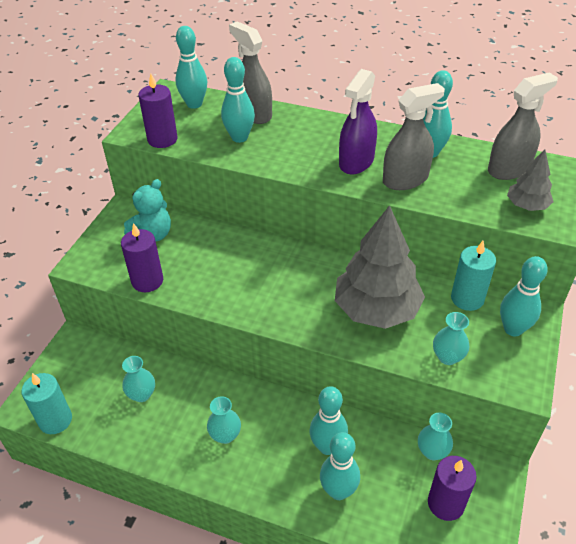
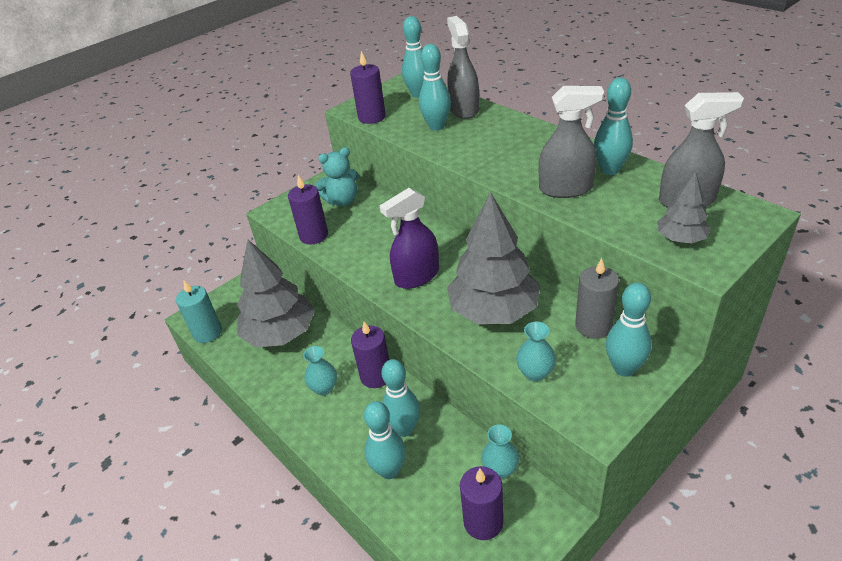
camera: 30 degrees right, 5 degrees down
(142, 394) = (280, 334): turquoise vase -> grey tree
(269, 405) = (376, 376): none -> purple candle
(356, 162) = (528, 165): purple spray bottle -> purple spray bottle (417, 276)
(467, 298) = (593, 326): turquoise candle -> grey candle

